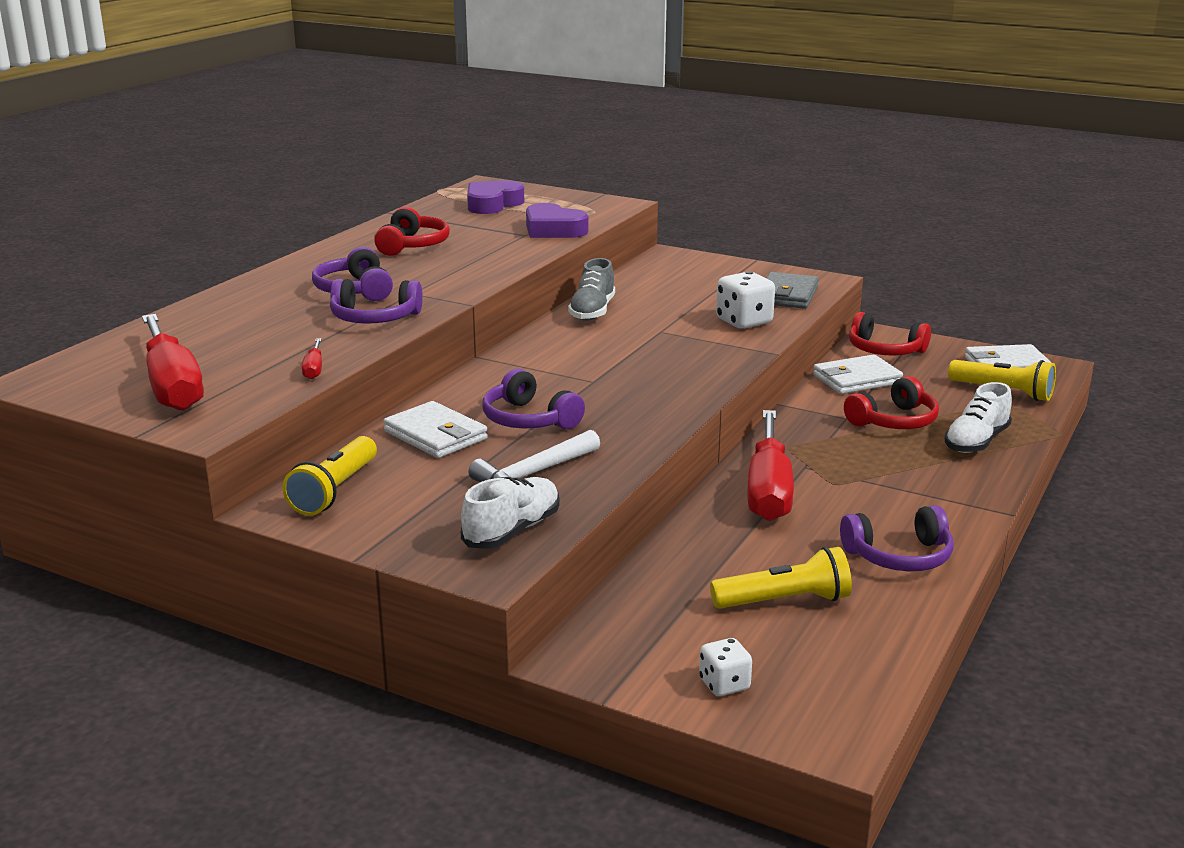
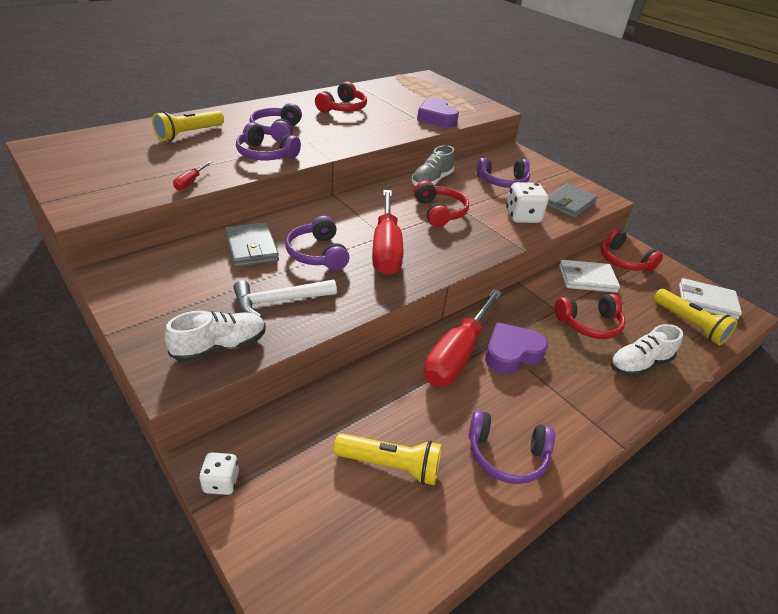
camera: 20 degrees right, 15 degrees up
(172, 385) = (103, 171): red screwdriver -> red screwdriver (386, 248)
(334, 491) = (152, 272): yellow flashlight -> yellow flashlight (189, 134)
(435, 435) = (251, 248): white wallet -> grey wallet
(492, 204) = (418, 91): purple heart -> purple heart (511, 353)
(637, 341) = (440, 212): none -> red headphones
(685, 291) = (503, 181): none -> purple headphones
(724, 684) = (285, 533): white dice -> white dice (221, 482)

